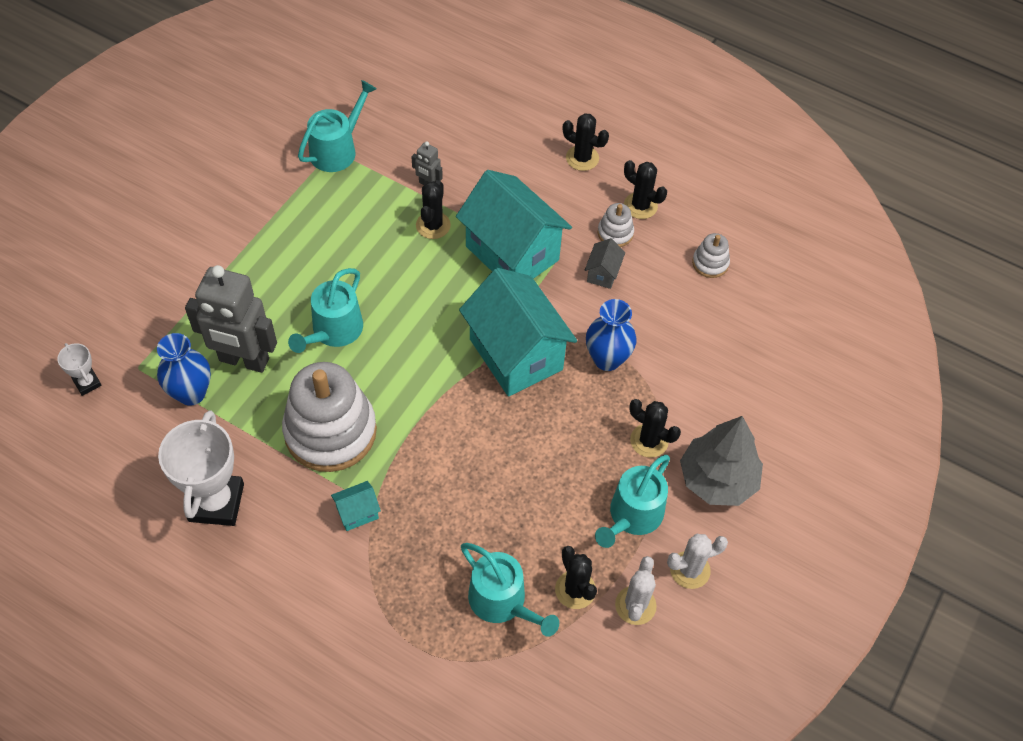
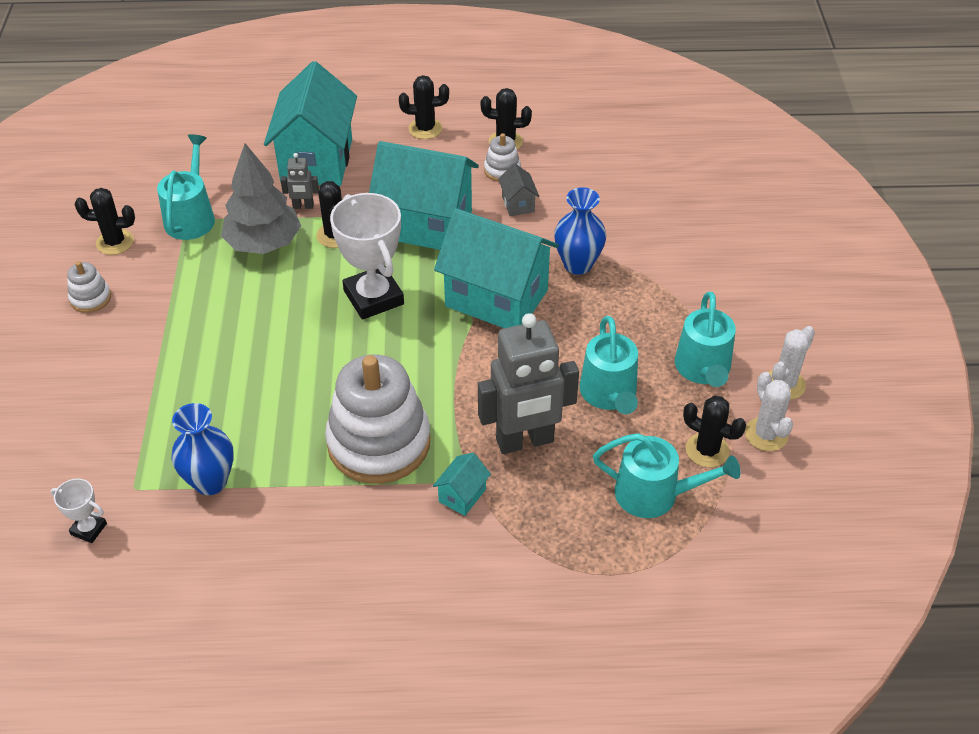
camera: 30 degrees left, 10 degrees down
(216, 502) = (316, 561): white trophy -> white trophy (373, 297)
(244, 360) = (242, 427): grey robot -> grey robot (525, 441)
(334, 331) = (312, 360): turquoise watering can -> turquoise watering can (609, 394)
(470, 145) = (316, 161): none -> turquoise house
(649, 441) = (666, 307): black cactus -> black cactus (115, 242)
(710, 263) = (599, 157): white stacking toy -> white stacking toy (90, 298)
(717, 479) = (745, 307): grey tree -> grey tree (264, 243)

